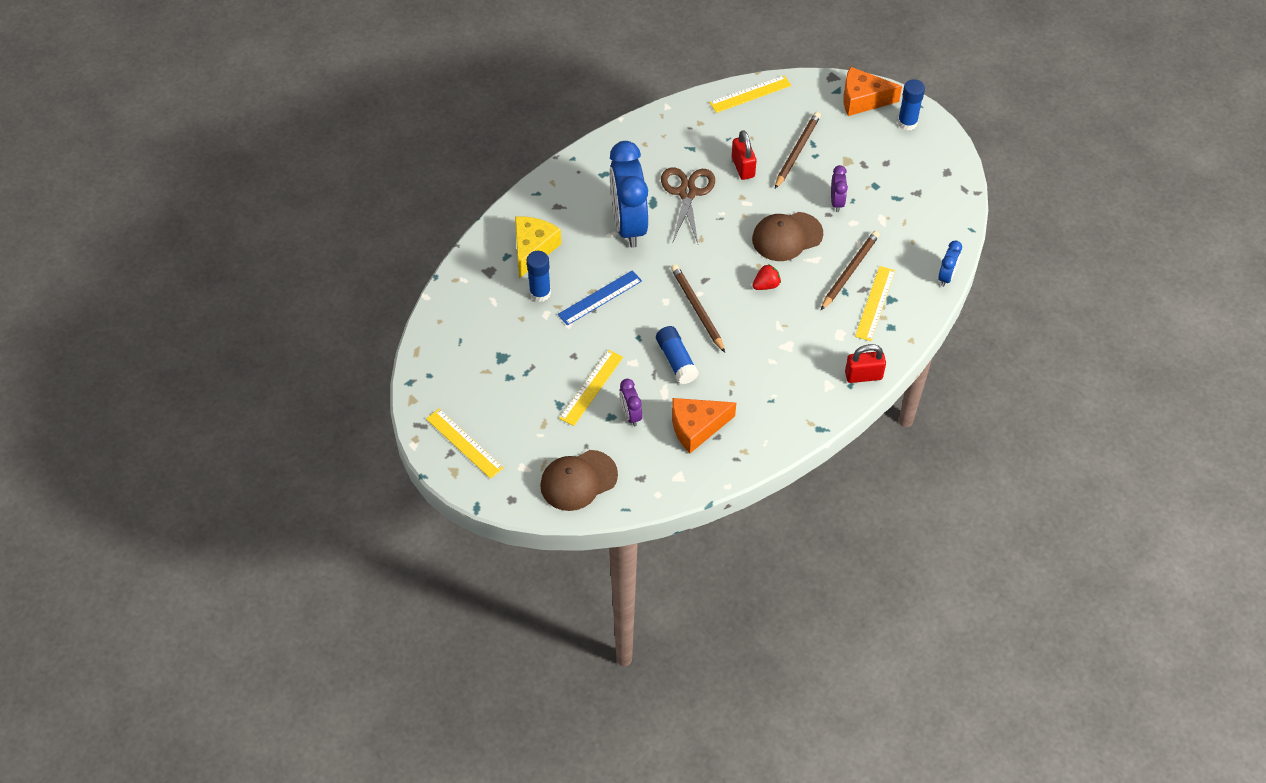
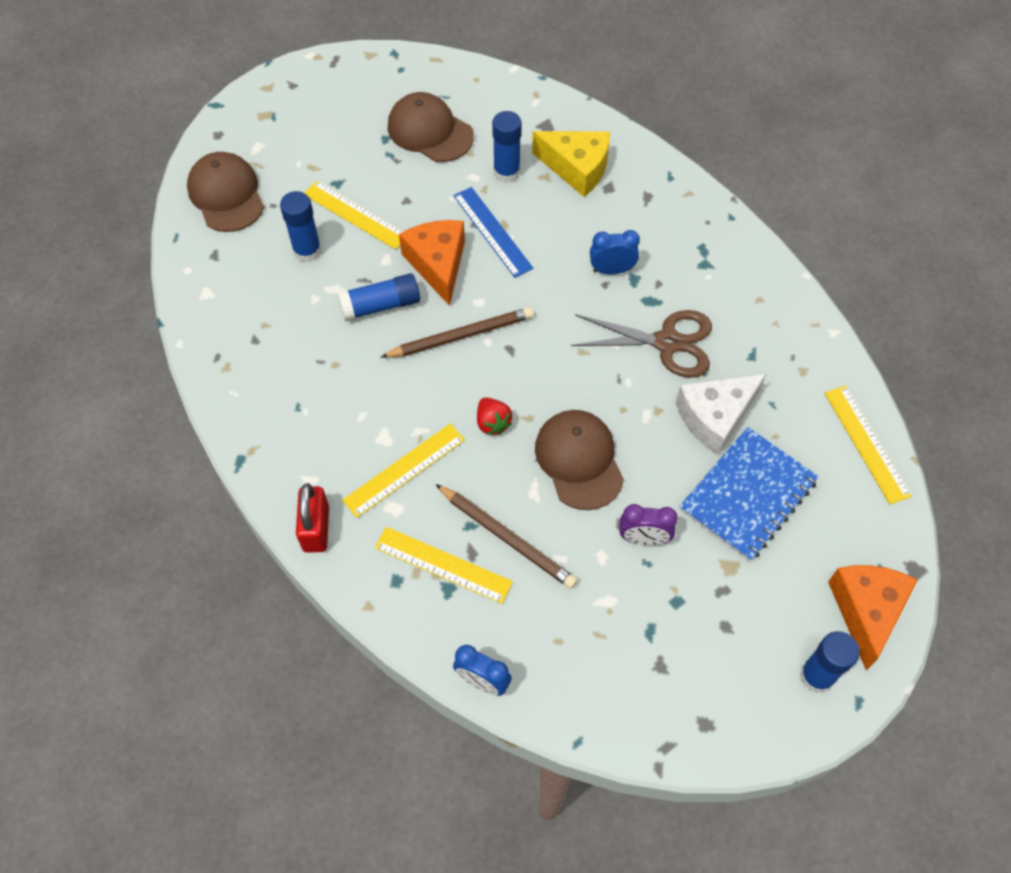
camera: 95 degrees right, 5 degrees up
(464, 443) = (302, 96): yellow ruler -> yellow ruler (404, 470)
(500, 347) = (430, 131): none -> brown cap
(628, 225) = (611, 270): blue clock -> blue clock, size x0.45
(630, 415) = (307, 251): purple clock -> blue glue stick
(696, 427) = (273, 318): orange cheese -> orange cheese (437, 264)
(743, 167) = (715, 417): red padlock -> white cheese
(797, 151) = (748, 495): brown pencil -> blue notebook

